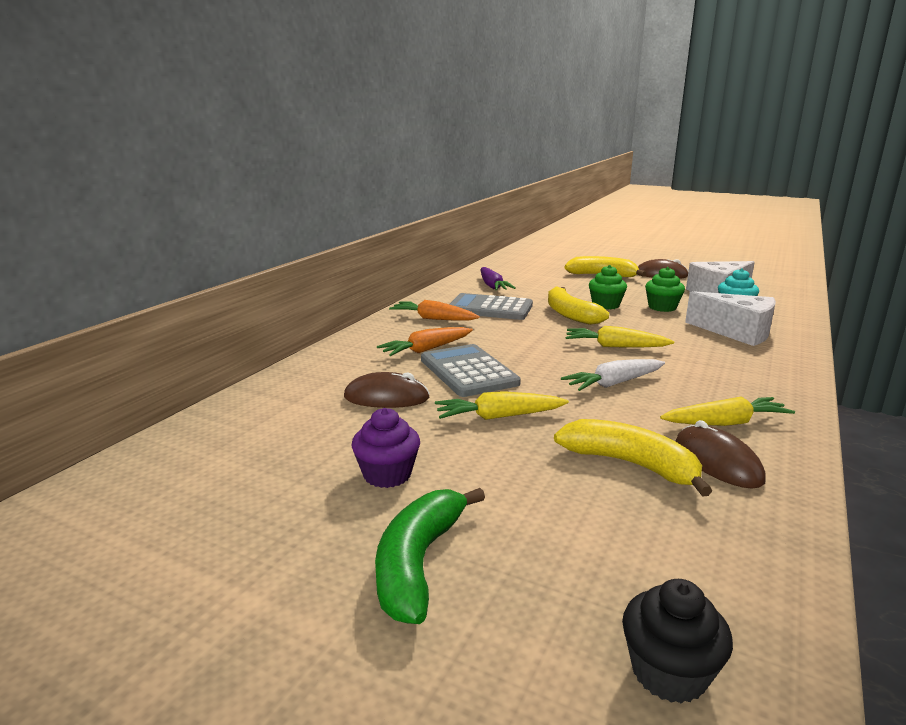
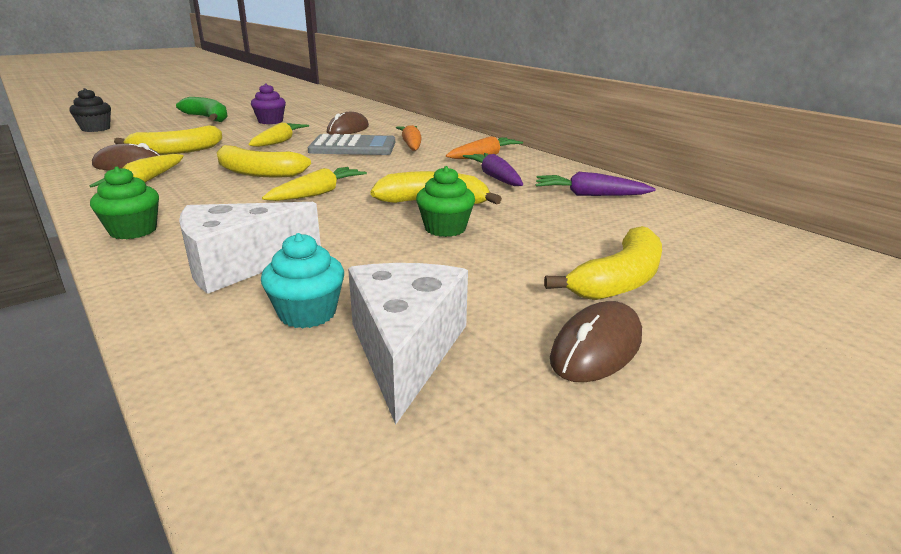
camera: 115 degrees right, 5 degrees up
(490, 308) = (495, 177): grey calculator -> purple carrot
(613, 383) = (257, 173): white carrot -> yellow banana
(662, 307) = (392, 259): green cupcake -> green cupcake (133, 231)

